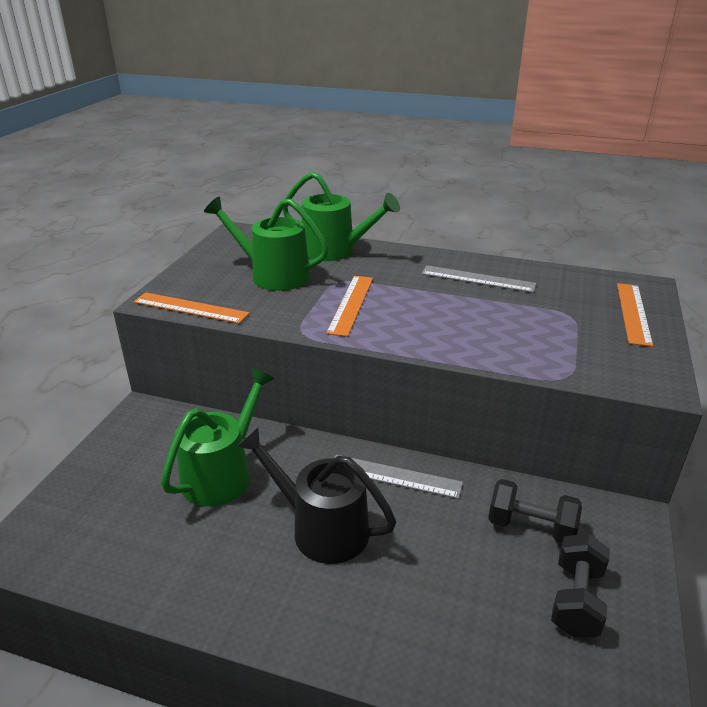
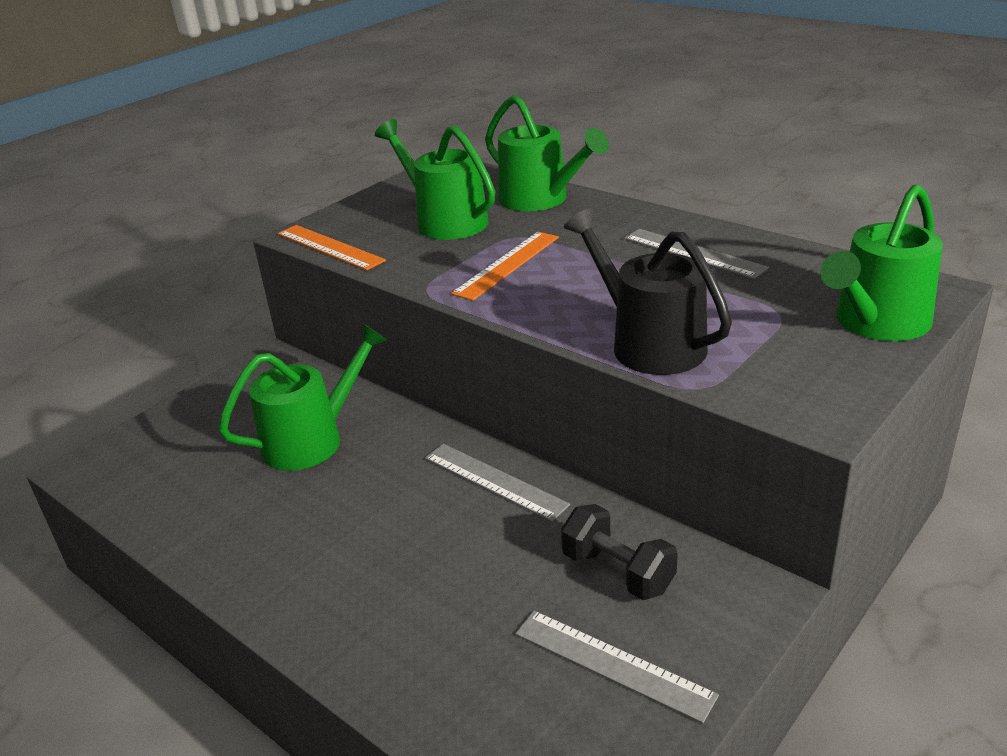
camera: 25 degrees right, 0 degrees up
(321, 528) = (376, 517): black watering can -> black watering can (649, 343)
(576, 600) = (612, 663): black dumbbell -> grey ruler
(633, 313) = (877, 323): orange ruler -> green watering can

